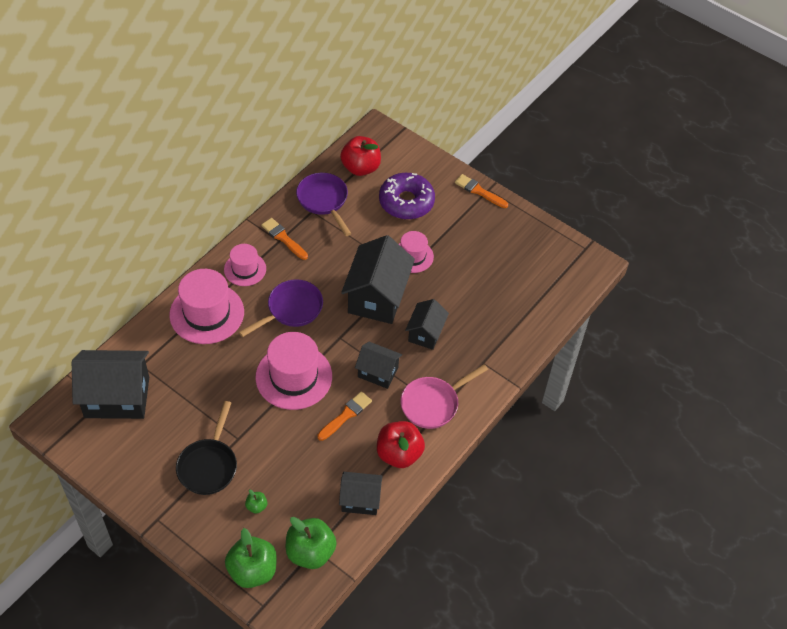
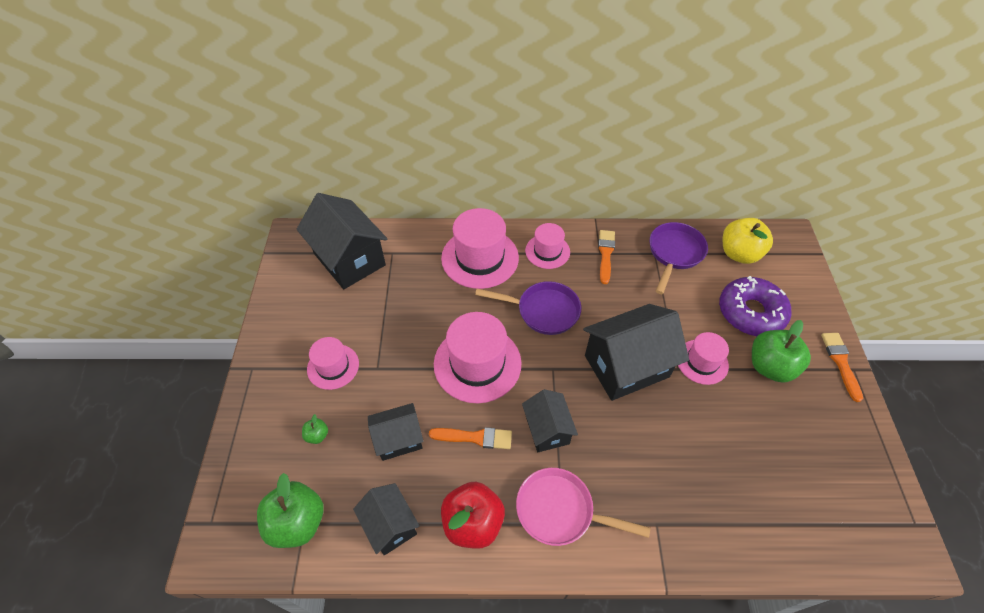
camera: 55 degrees right, 0 degrees up
(209, 465) = (333, 366): black pan -> pink hat
(252, 570) = (245, 484): green apple -> green apple (770, 366)
(360, 168) = (739, 254): red apple -> yellow apple
(425, 333) = (632, 439): black house -> black house (398, 439)

